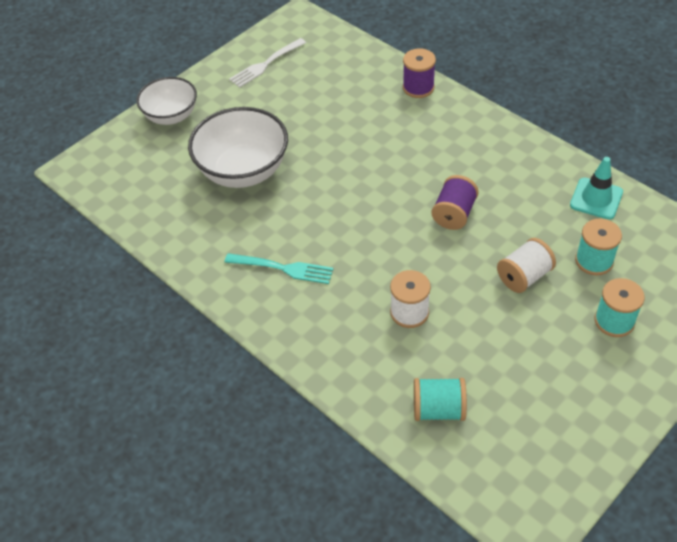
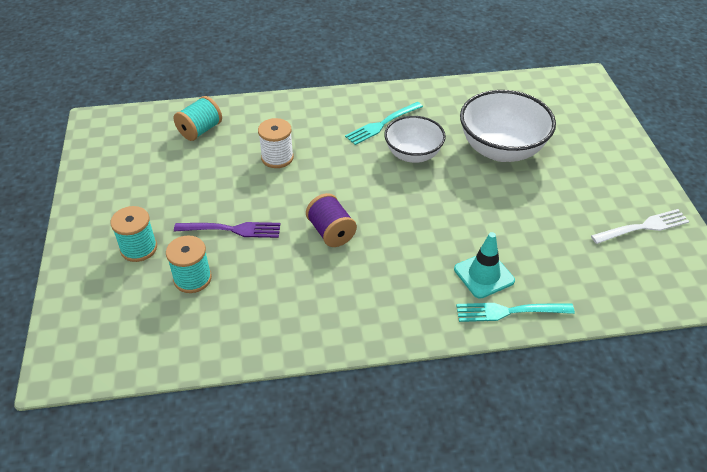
camera: 125 degrees right, 5 degrees down
(171, 116) = (609, 142): white bowl -> white bowl (413, 154)
(266, 64) = (642, 227): white fork -> white fork turned 75 degrees clockwise
(418, 88) = (510, 311): purple spool -> turquoise fork
(524, 276) = (231, 230): white spool -> purple fork
(596, 199) = (241, 332): turquoise traffic cone -> turquoise traffic cone (484, 275)

